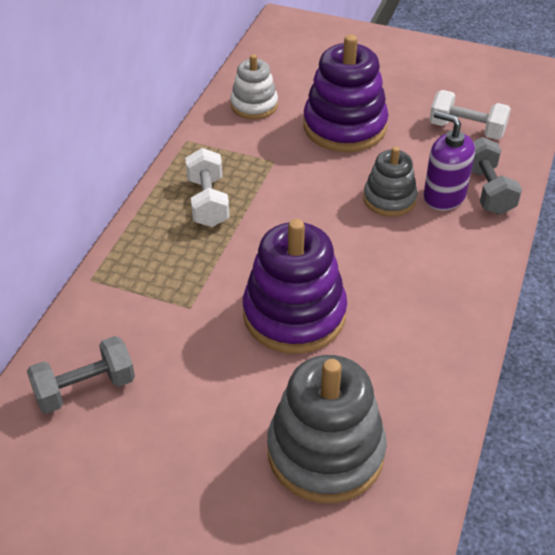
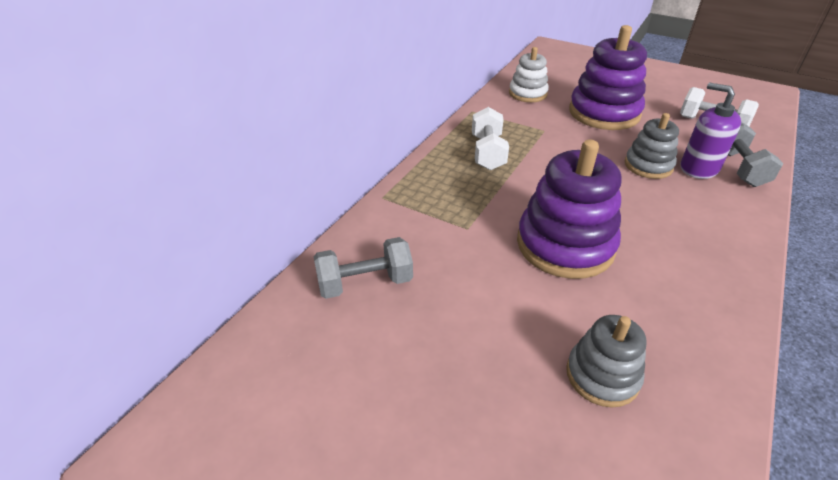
camera: 10 degrees right, 5 degrees down
(325, 452) = (602, 375): grey stacking toy -> grey stacking toy, size x0.58

